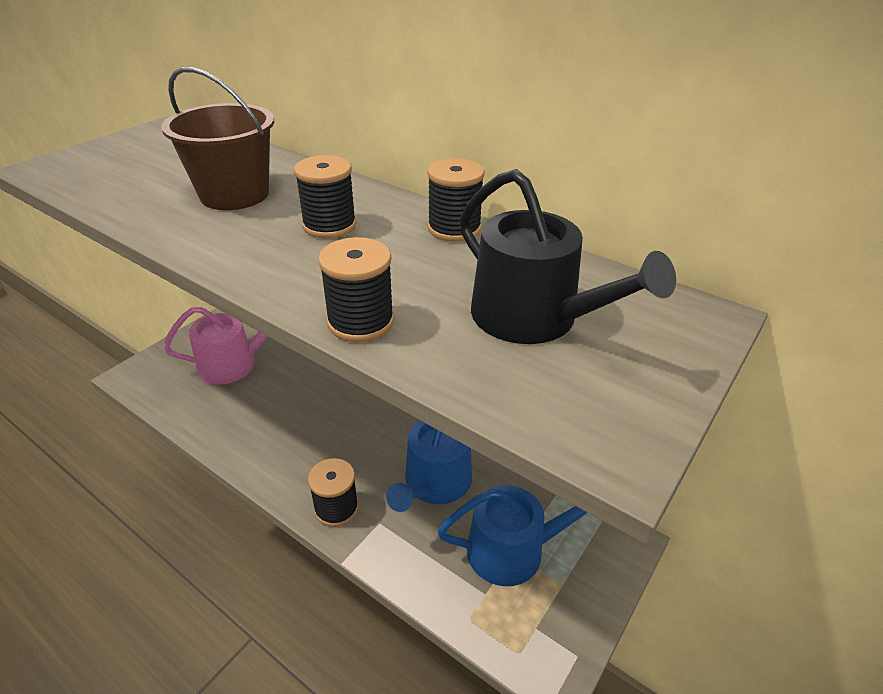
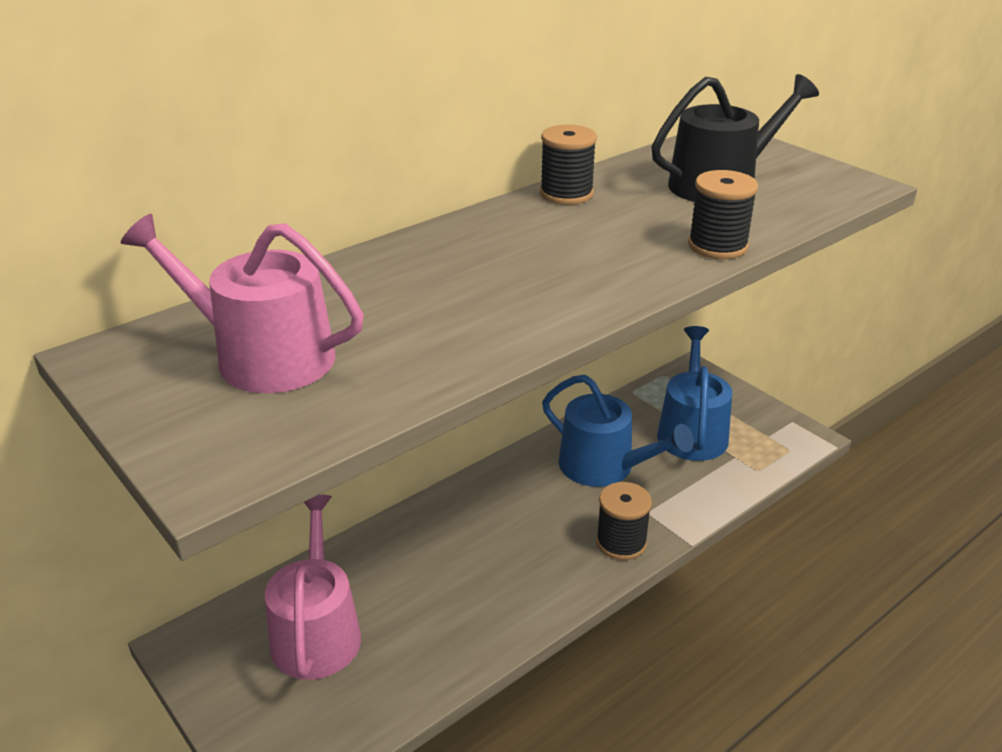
camera: 75 degrees left, 5 degrees down
(164, 159) = (262, 356): none -> pink watering can
(234, 194) = (425, 301): brown bucket -> none
(329, 225) = (535, 249): black spool -> none

